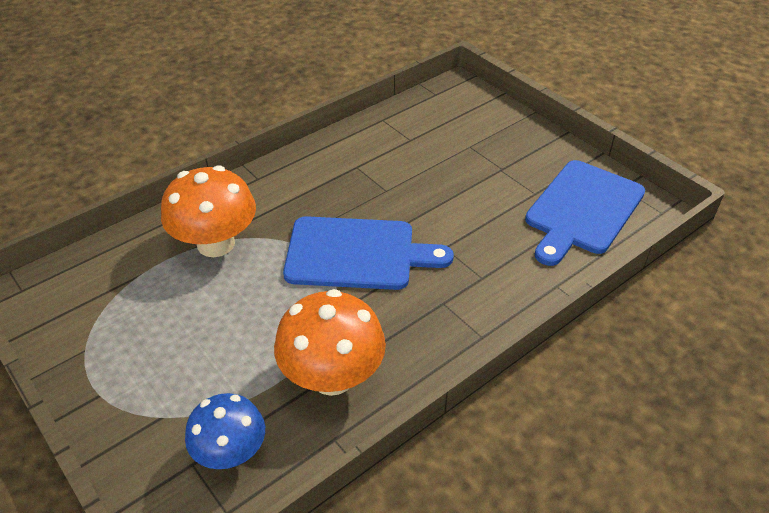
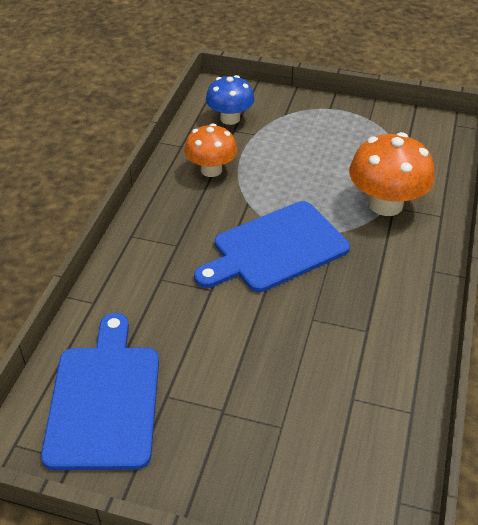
camera: 145 degrees right, 0 degrees up
(332, 377) = (211, 170): orange mushroom -> orange mushroom, size x0.67

